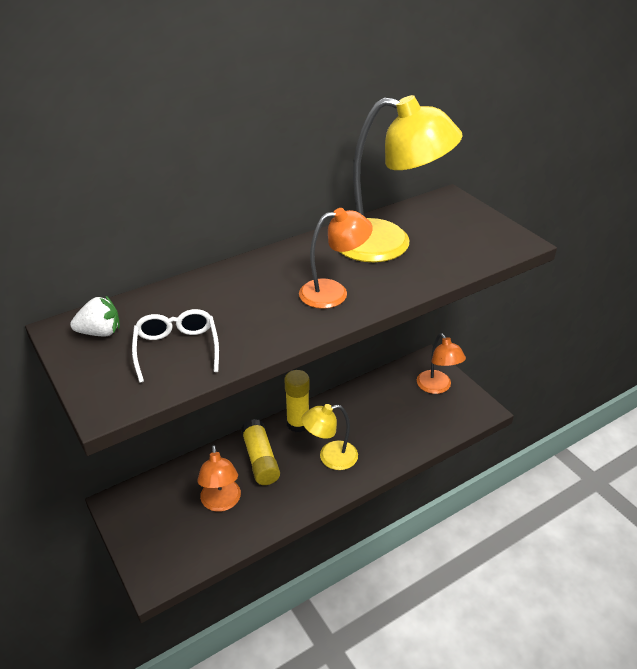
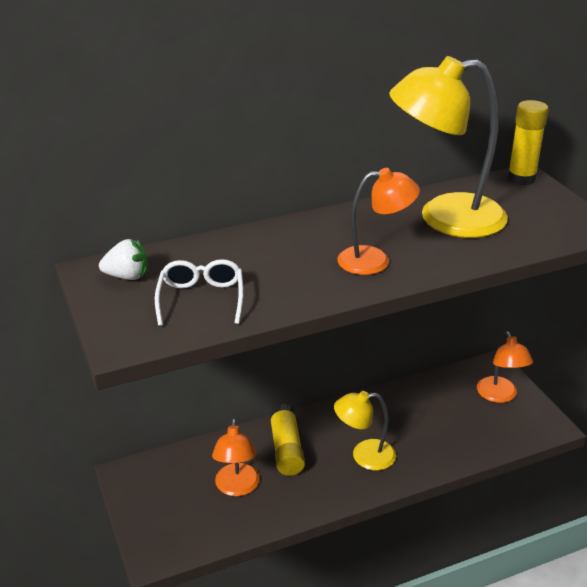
camera: 10 degrees right, 5 degrees down
(298, 424) = (334, 417): yellow glue stick -> yellow glue stick (521, 178)
(388, 244) = (445, 218): yellow lamp -> yellow lamp turned 150 degrees clockwise

